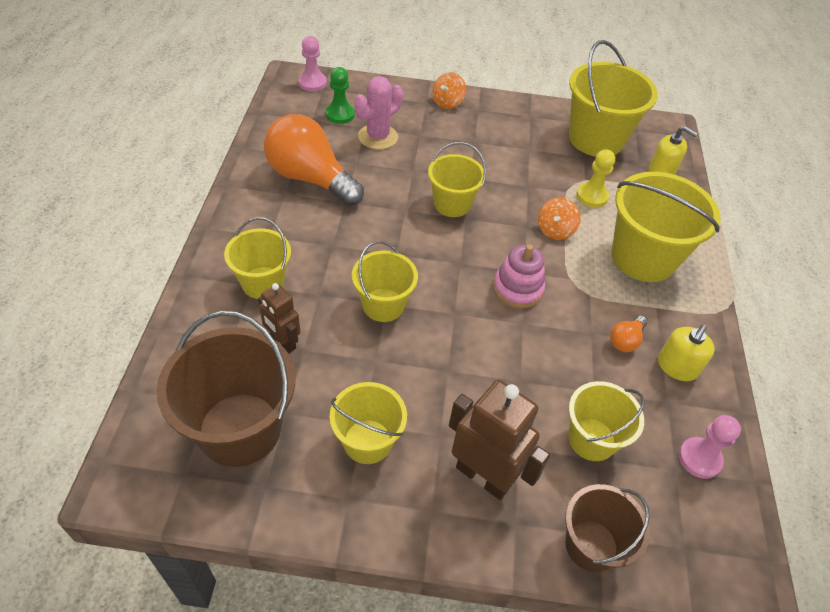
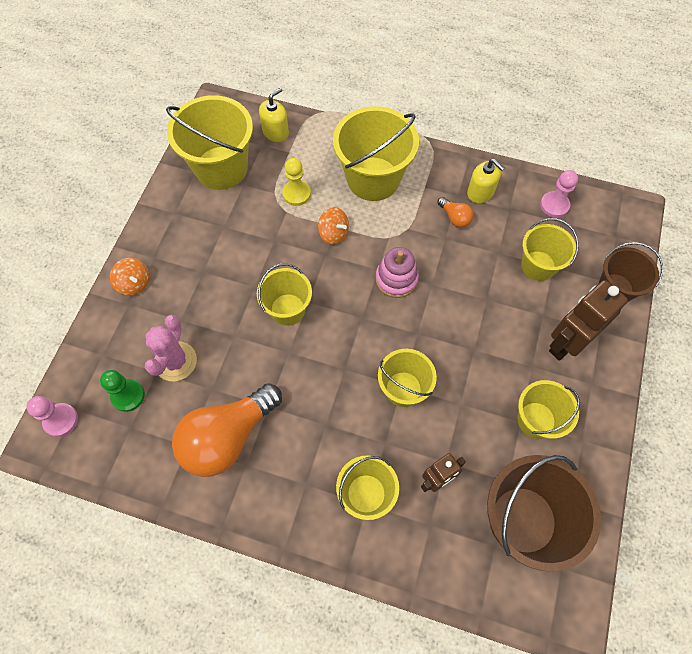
camera: 75 degrees left, 15 degrees up
(378, 137) = (175, 361): pink cactus -> pink cactus turned 45 degrees clockwise

